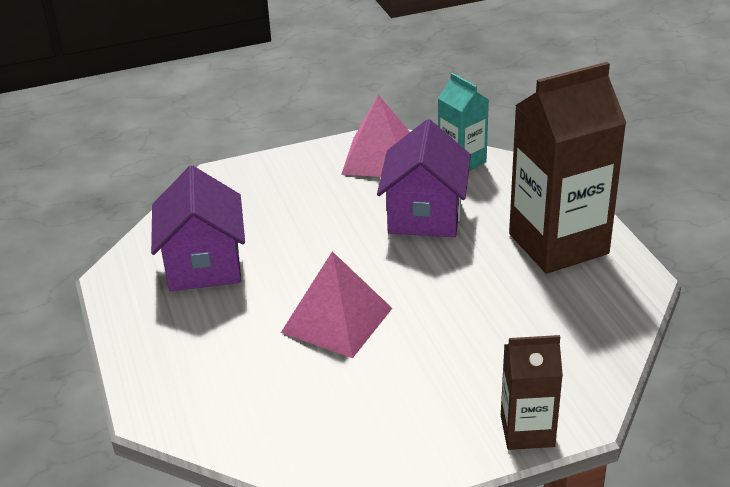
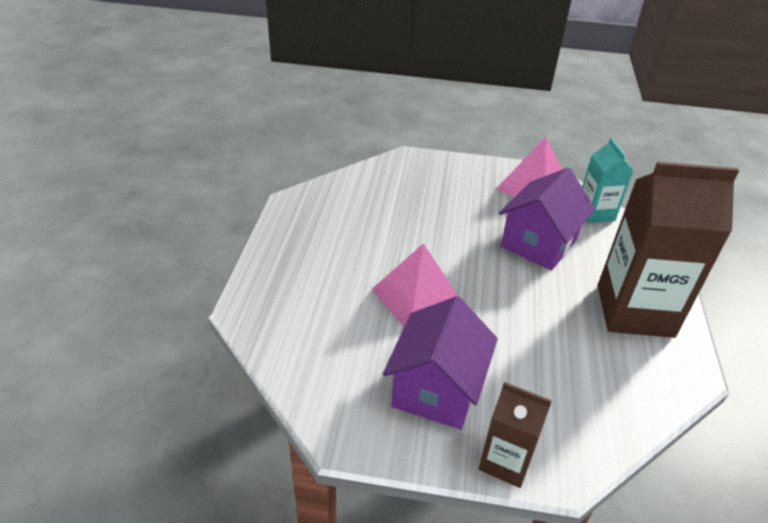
camera: 25 degrees right, 5 degrees up
(204, 265) = (355, 217): purple house -> purple house (436, 389)

